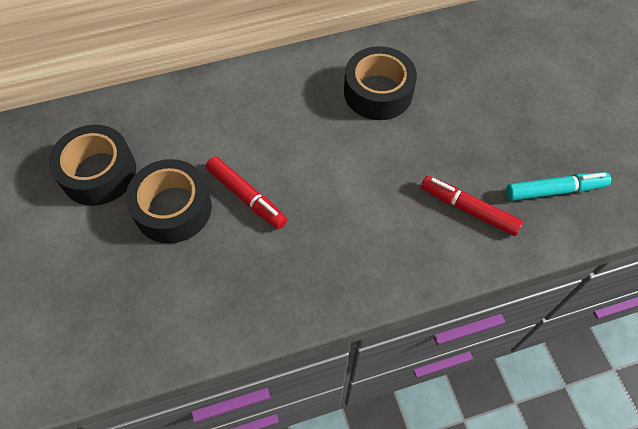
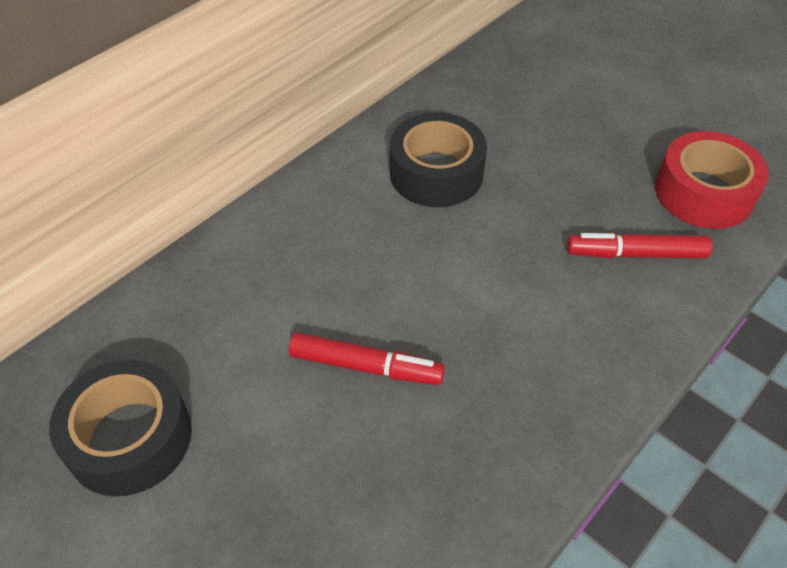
camera: 30 degrees left, 10 degrees down
(173, 208) = (275, 431): black tape -> none
(554, 190) = (703, 193): turquoise marker -> red tape

